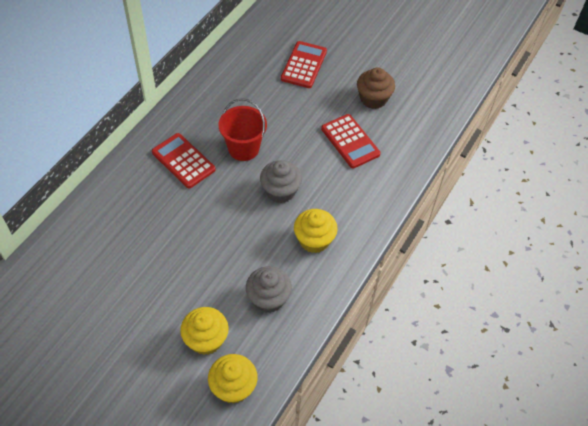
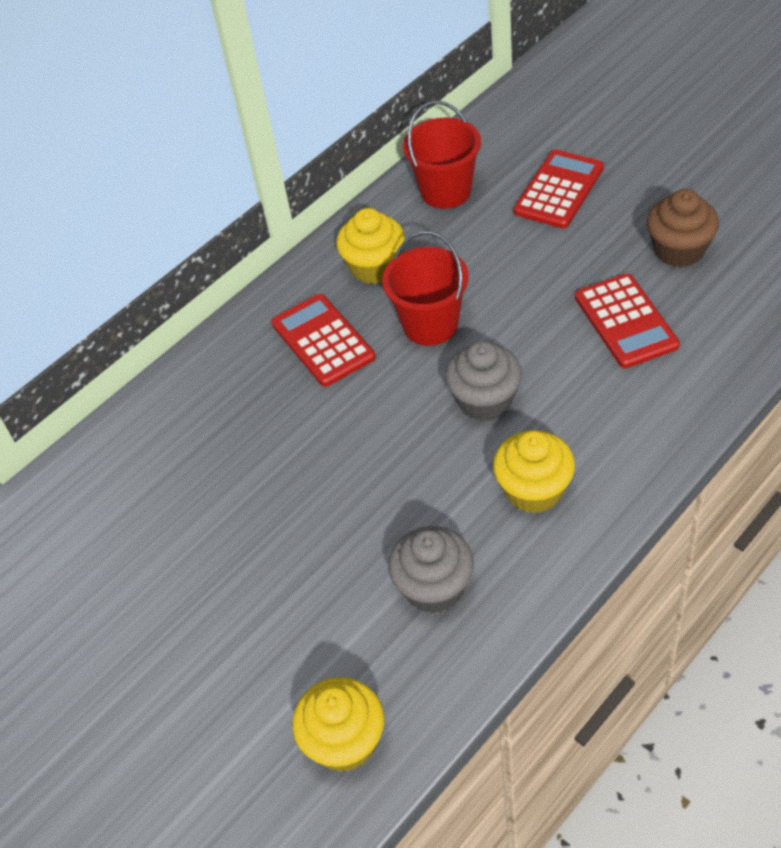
camera: 20 degrees right, 5 degrees down
(206, 339) = (310, 650): yellow cupcake -> yellow cupcake (374, 267)
(240, 67) = (446, 191): none -> red bucket

